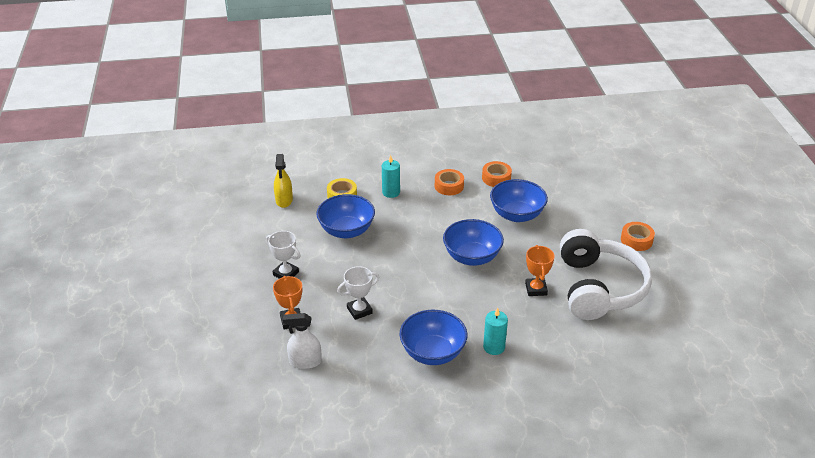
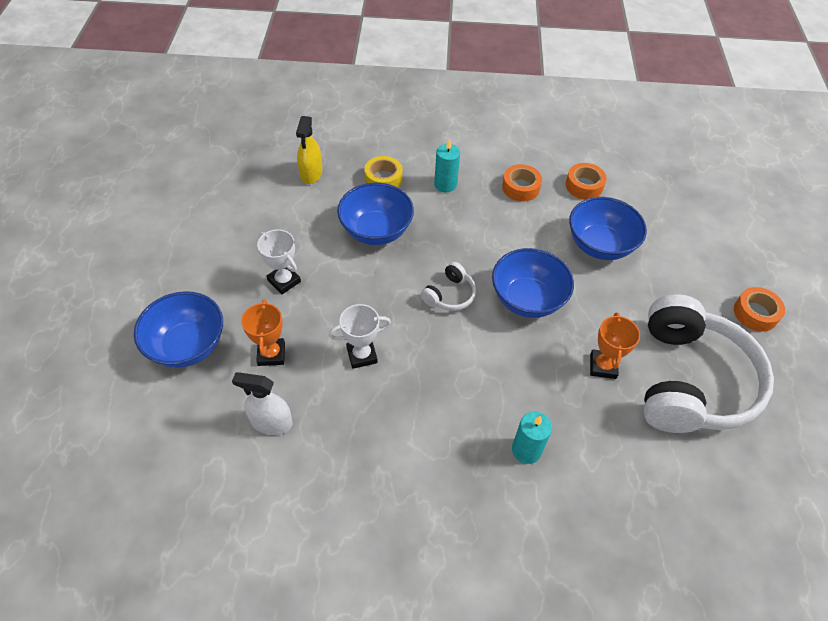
camera: 10 degrees right, 15 degrees up
(414, 263) = (450, 295): none -> white headphones
(433, 353) = (441, 442): blue bowl -> blue bowl (187, 345)

